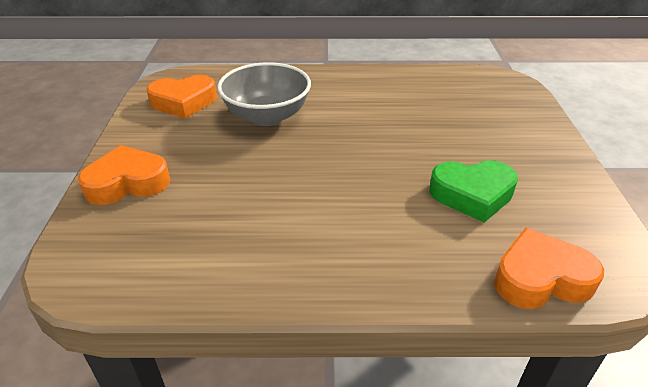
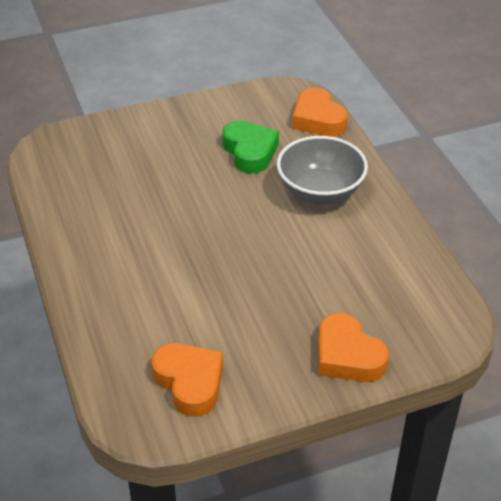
camera: 110 degrees left, 5 degrees up
(267, 116) = (189, 299): grey bowl -> grey bowl (320, 192)

